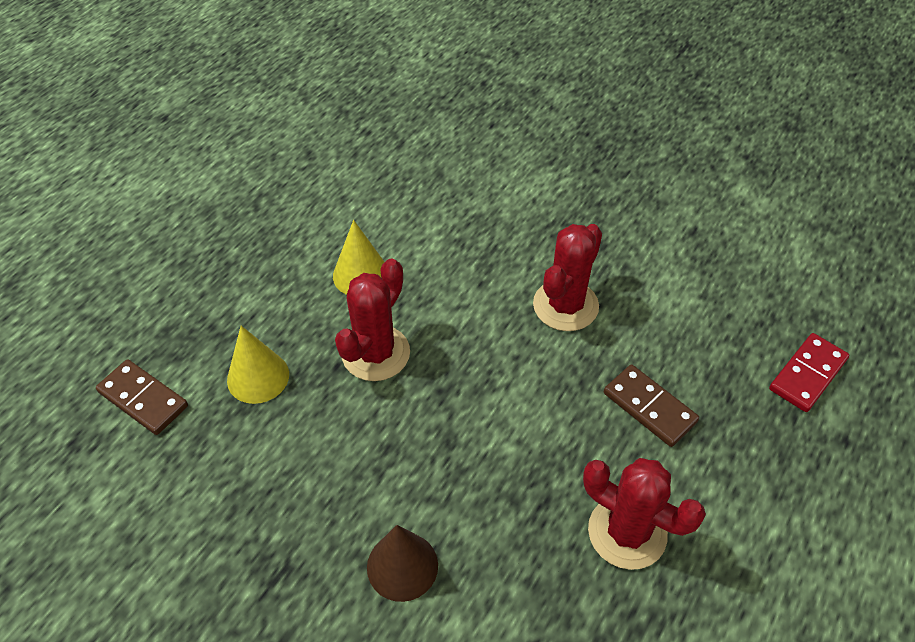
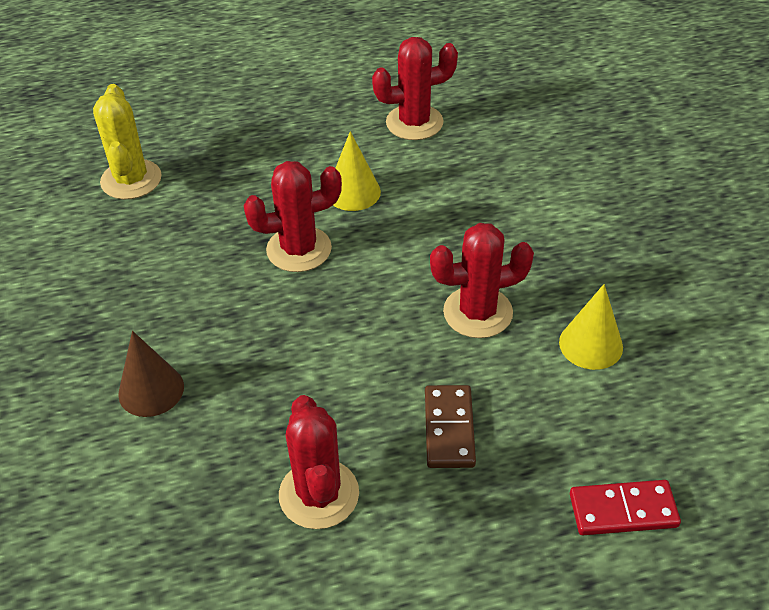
camera: 45 degrees right, 5 degrees down
(143, 399) = (131, 180): brown domino -> yellow cactus
(258, 377) = (209, 212): yellow cone -> yellow cone (591, 344)
(339, 184) = (414, 122): none -> red cactus

